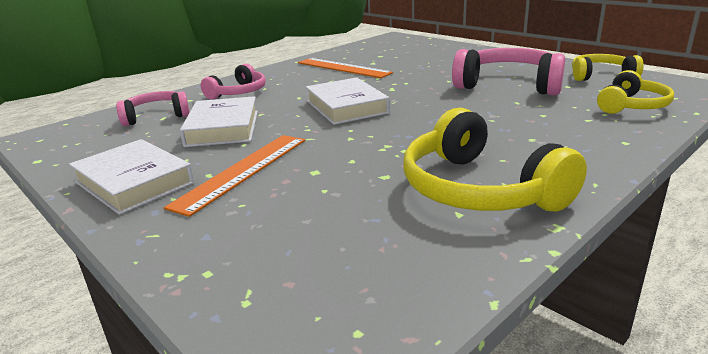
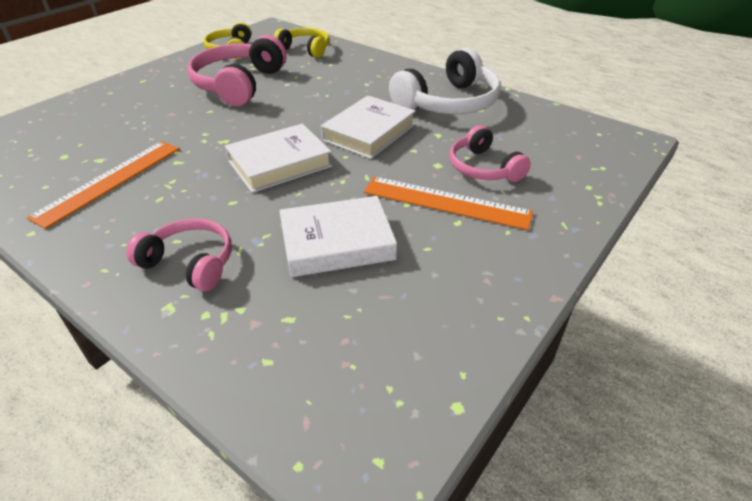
camera: 100 degrees left, 15 degrees up
(134, 182) = (489, 269): white book -> white book (369, 132)
(156, 116) = (282, 328): pink headphones -> pink headphones (483, 168)
(479, 189) = (448, 103): yellow headphones -> white headphones

